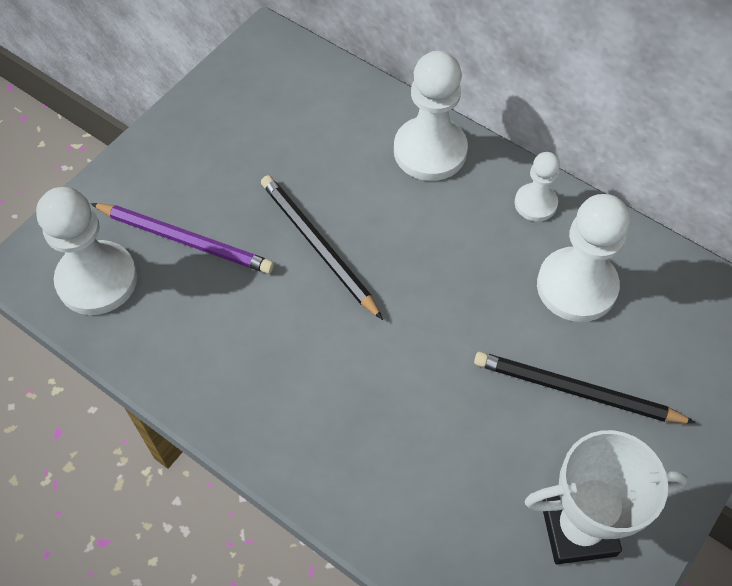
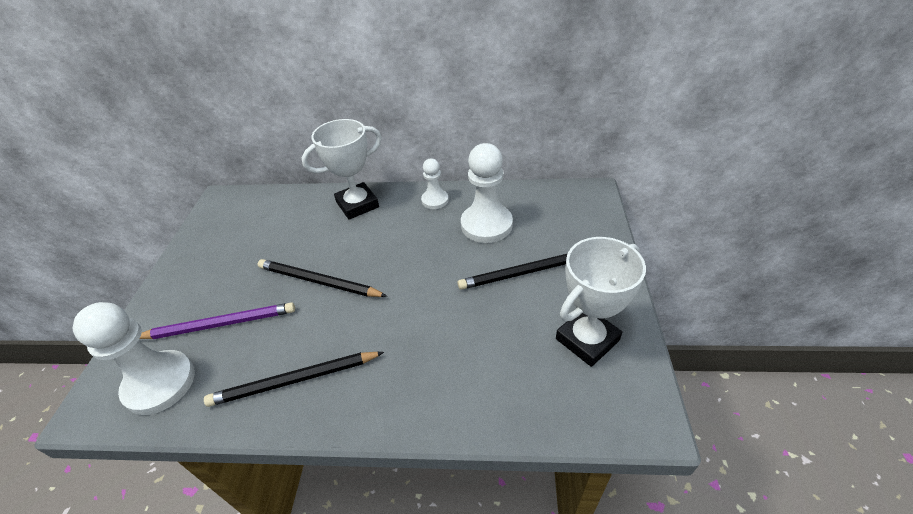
camera: 30 degrees left, 15 degrees down
(226, 364) = (294, 380): none -> black pencil
(430, 151) = (357, 205): white pawn -> white trophy

